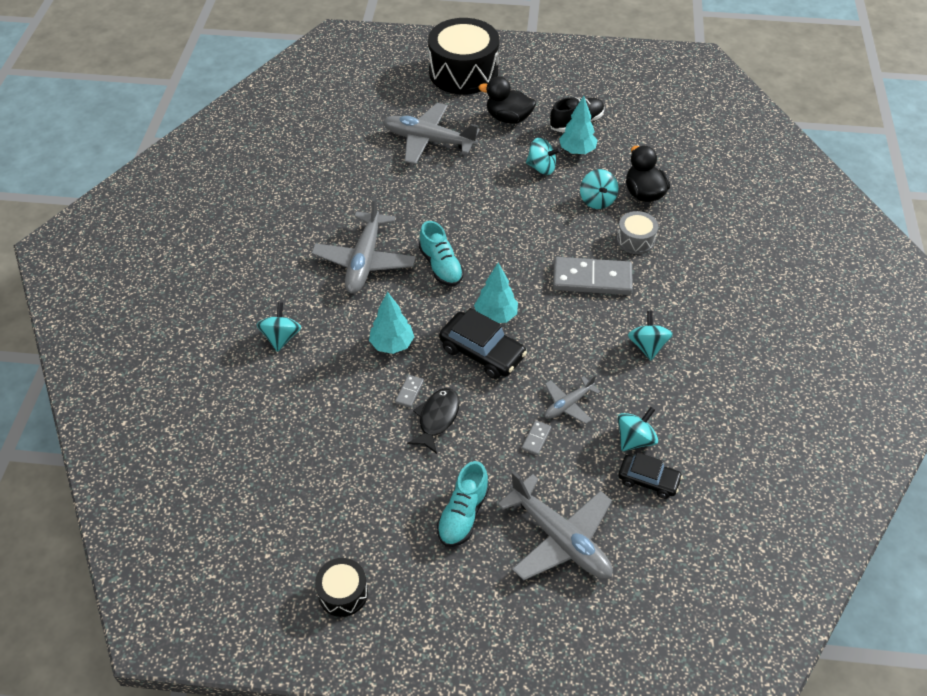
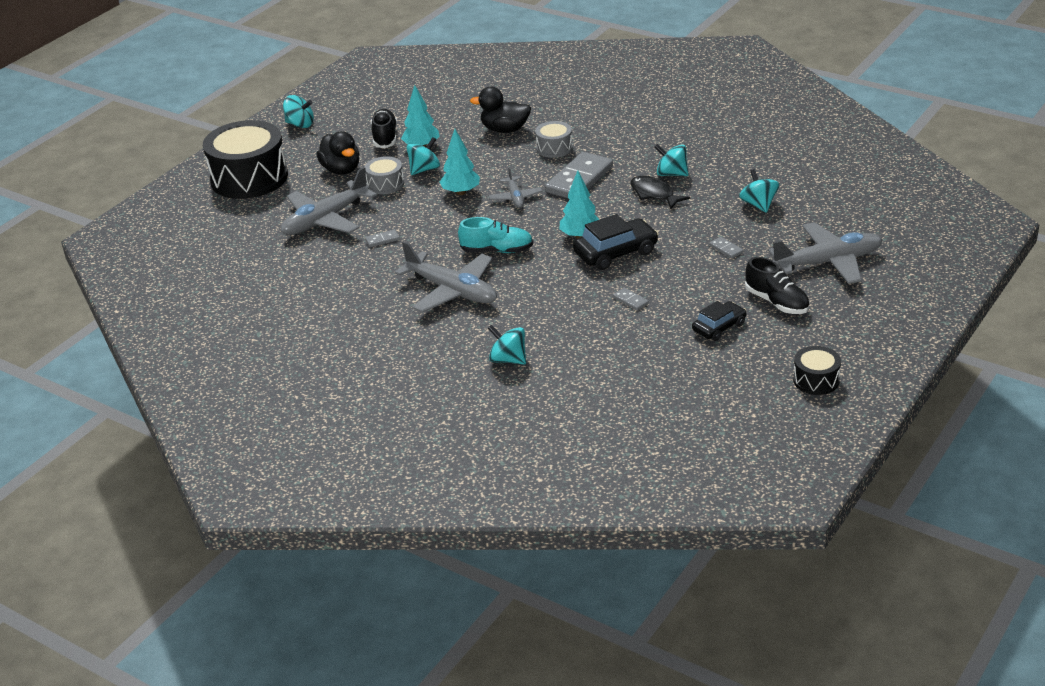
camera: 60 degrees left, 15 degrees down
(392, 344) = (569, 298): turquoise tree -> turquoise tree (461, 192)
(418, 186) = (382, 240): none -> grey domino
(437, 419) = (670, 293): black fish -> black fish (654, 194)
(463, 514) = (777, 302): turquoise shoe -> black shoe
(503, 153) = (385, 184): none -> grey drum
(508, 118) = (341, 170): black duck -> black duck turned 75 degrees counterclockwise
(568, 404) = (703, 225): grey plane -> grey plane (515, 197)
(597, 200) = (492, 153): turquoise spinning top -> turquoise spinning top (300, 124)
(648, 480) = (800, 209): black car -> black car (719, 327)

